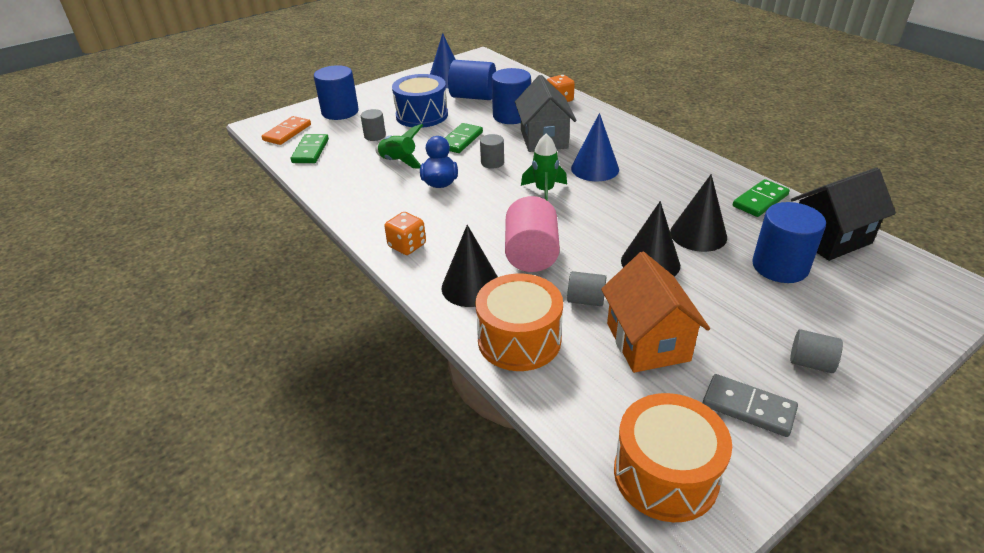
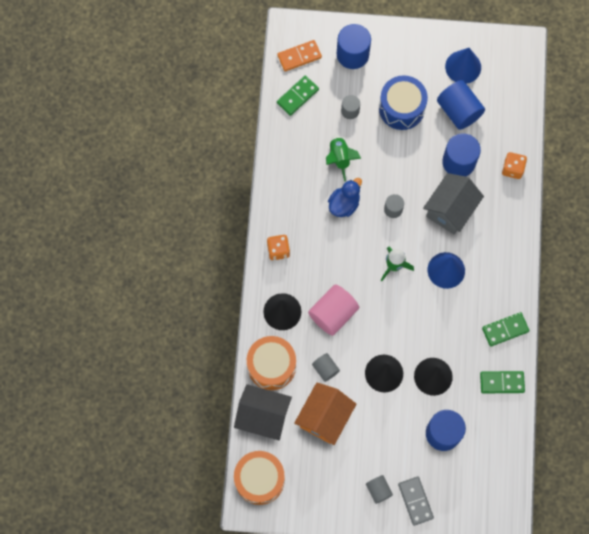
camera: 40 degrees right, 35 degrees up
(461, 140) = (398, 165): green domino -> green domino (505, 330)
(748, 407) = (325, 484): grey domino -> grey domino (415, 501)
(830, 238) = (496, 440): black house -> black house (263, 416)

